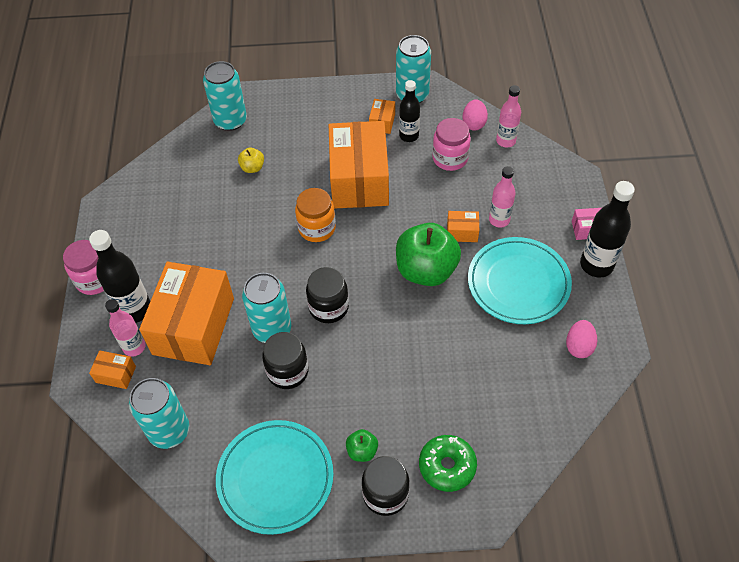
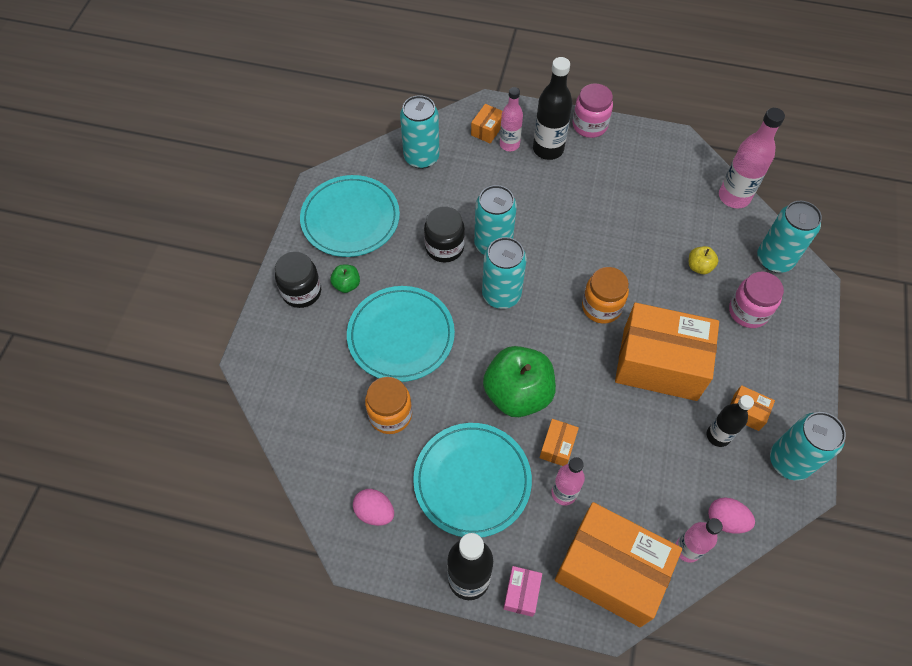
camera: 105 degrees right, 5 degrees up
(167, 154) = (734, 197): none -> pink bottle
(194, 326) = (516, 188): orange box -> orange box (611, 571)
(328, 307) = (501, 295): black jar -> turquoise can
(403, 379) = (401, 336): none -> turquoise plate
(447, 466) = (304, 345): green donut -> none
(450, 158) = (671, 471): pink jar -> pink jar (748, 311)
(487, 362) = (390, 415): none -> orange jar

